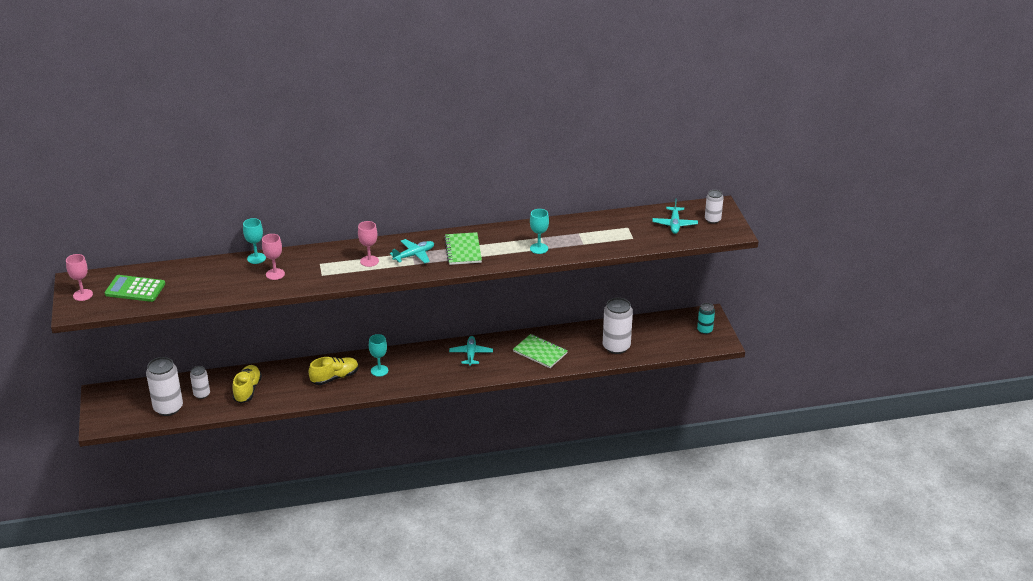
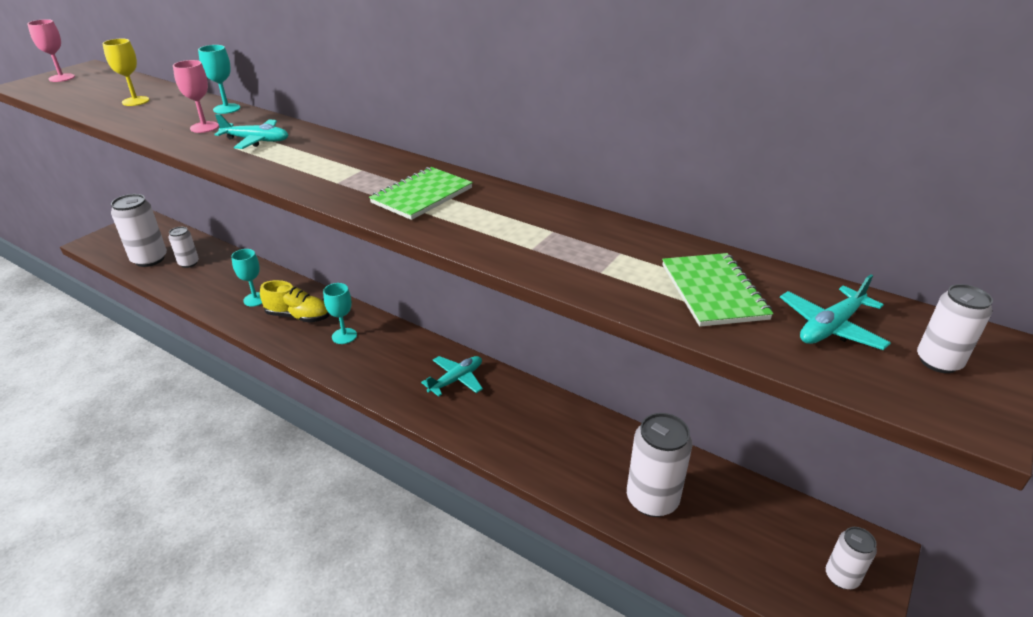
camera: 45 degrees right, 0 degrees up
(135, 289) = (96, 89): green calculator -> none
(186, 282) = (135, 101): none -> yellow goblet
(247, 390) = (220, 281): yellow shoe -> none
(369, 261) = (304, 157): pink goblet -> none
(414, 255) = (359, 174): turquoise plane -> turquoise plane (256, 141)
(539, 248) = (521, 243): turquoise goblet -> turquoise goblet (255, 299)
(540, 352) = (537, 433): green notebook -> green notebook (713, 292)
(705, 330) = (841, 577): turquoise can -> white can

